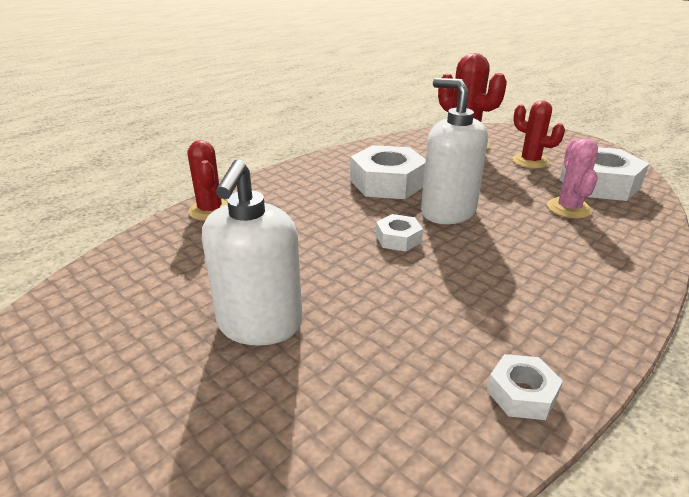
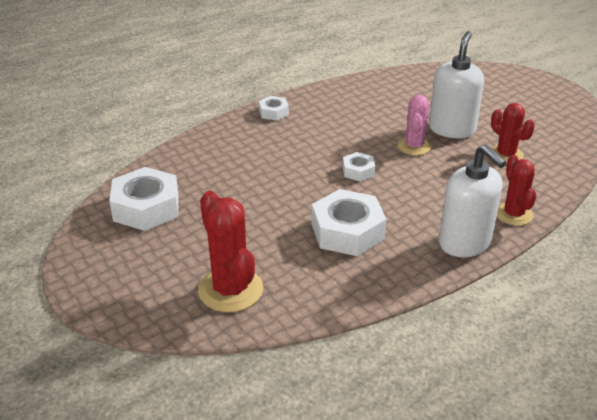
camera: 170 degrees left, 5 degrees up
(447, 212) = (308, 191): white soap dispenser -> white soap dispenser (465, 243)
(521, 394) = (330, 94): white nut -> white nut (273, 112)
(530, 161) = (179, 247): red cactus -> red cactus (506, 155)
(568, 208) = (205, 184): pink cactus -> pink cactus (414, 146)

